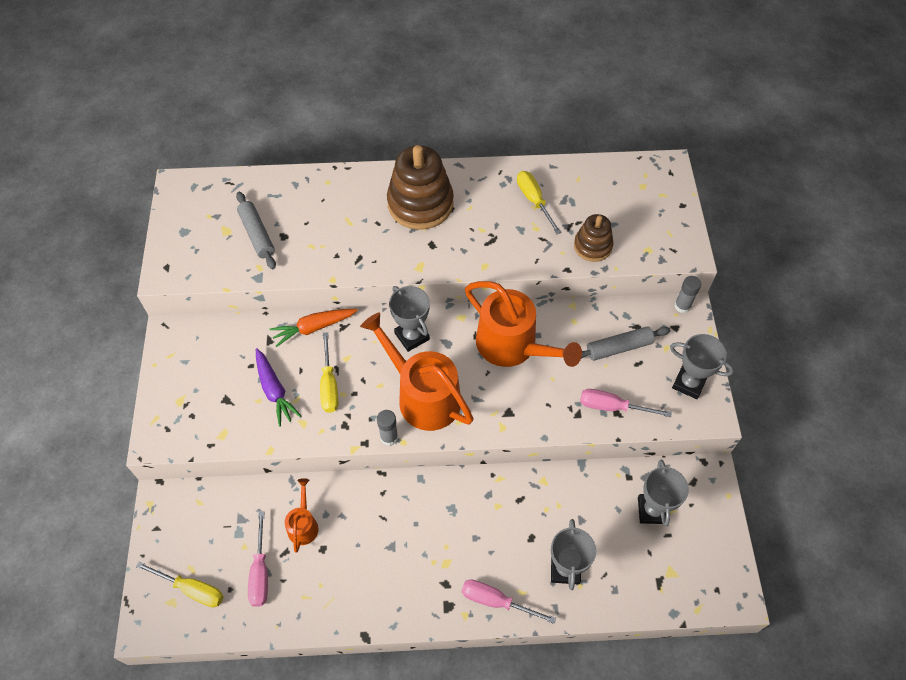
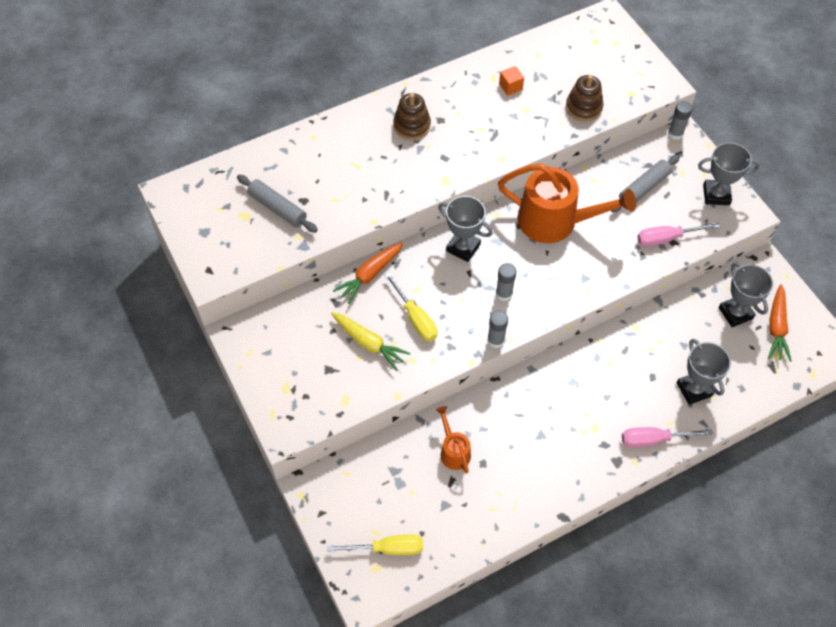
camera: 25 degrees left, 0 degrees up
(260, 572) = (440, 506): pink screwdriver -> none
(274, 390) = (368, 343): purple carrot -> yellow carrot
(420, 204) = (412, 125): brown stacking toy -> brown stacking toy, size x0.57
(423, 396) = (504, 293): orange watering can -> grey glue stick
(534, 201) = (510, 87): yellow screwdriver -> orange cube
(687, 543) = (776, 327): none -> orange carrot

